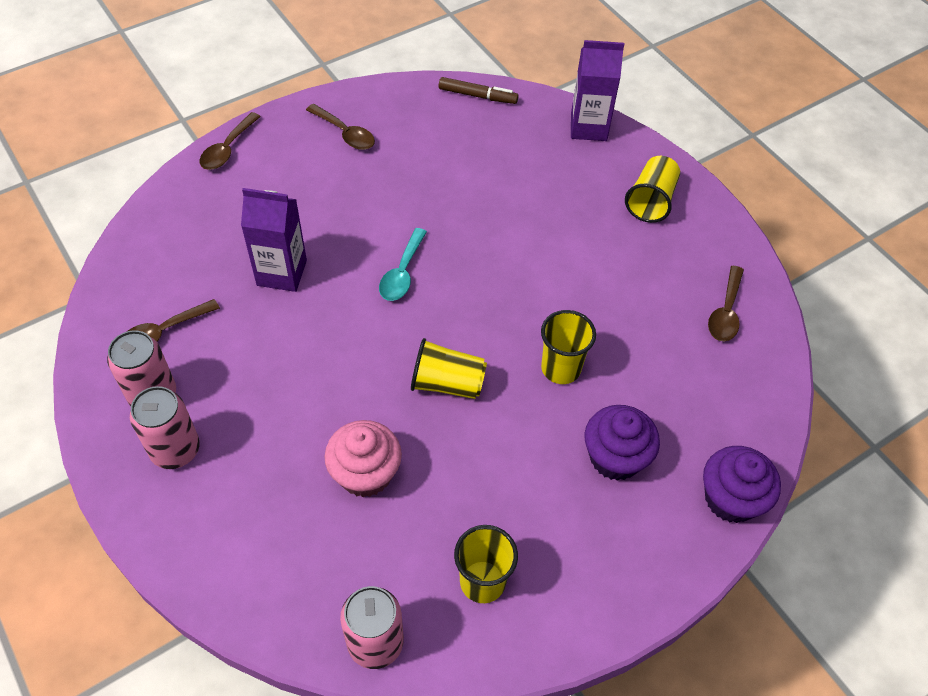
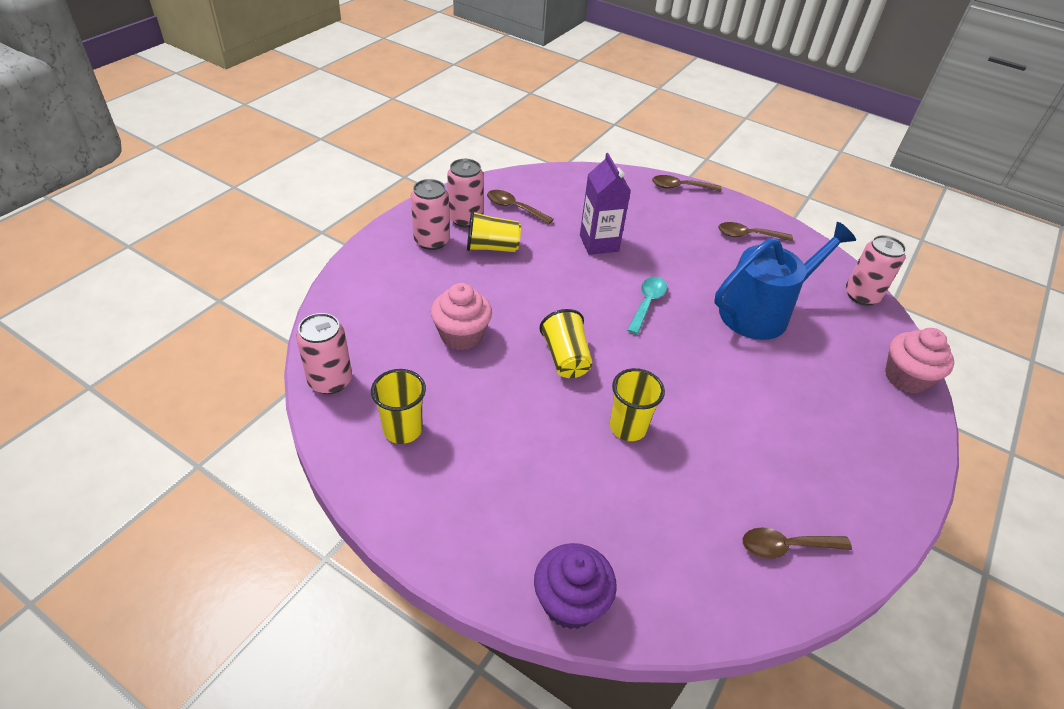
camera: 65 degrees right, 10 degrees down
(345, 133) = (748, 235): brown spoon -> brown spoon turned 75 degrees clockwise
(402, 273) = (647, 303): turquoise spoon -> turquoise spoon turned 120 degrees clockwise
(461, 184) = (761, 312): none -> blue watering can
(477, 96) = (862, 295): brown marker -> pink can
(588, 127) = (906, 378): purple carton -> pink cupcake
(615, 457) = (562, 491): purple cupcake -> none
(651, 201) = (866, 448): yellow cup -> yellow cup (492, 247)

